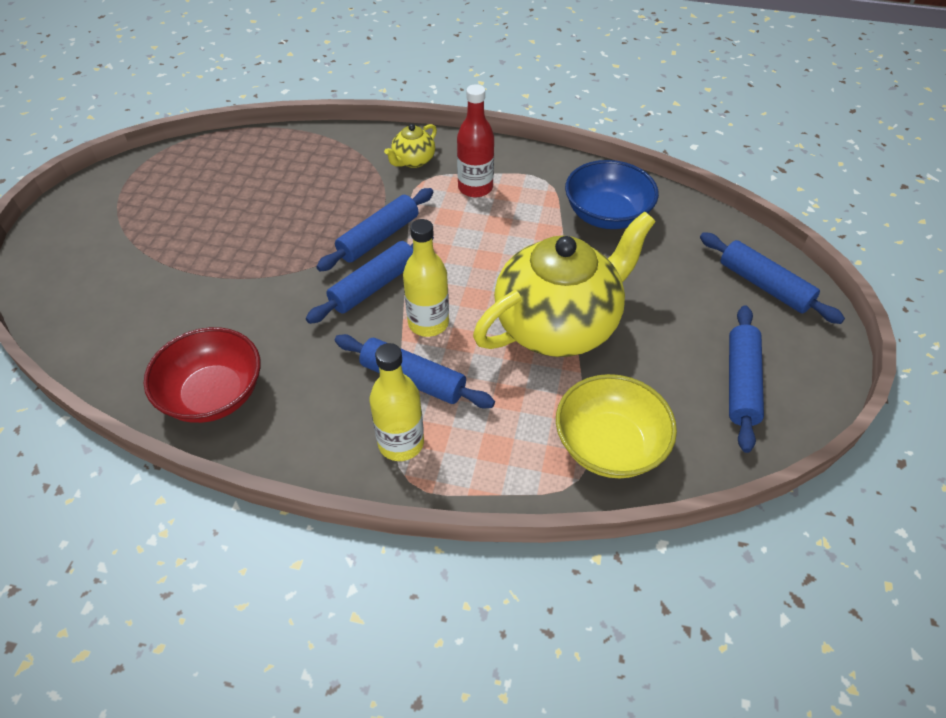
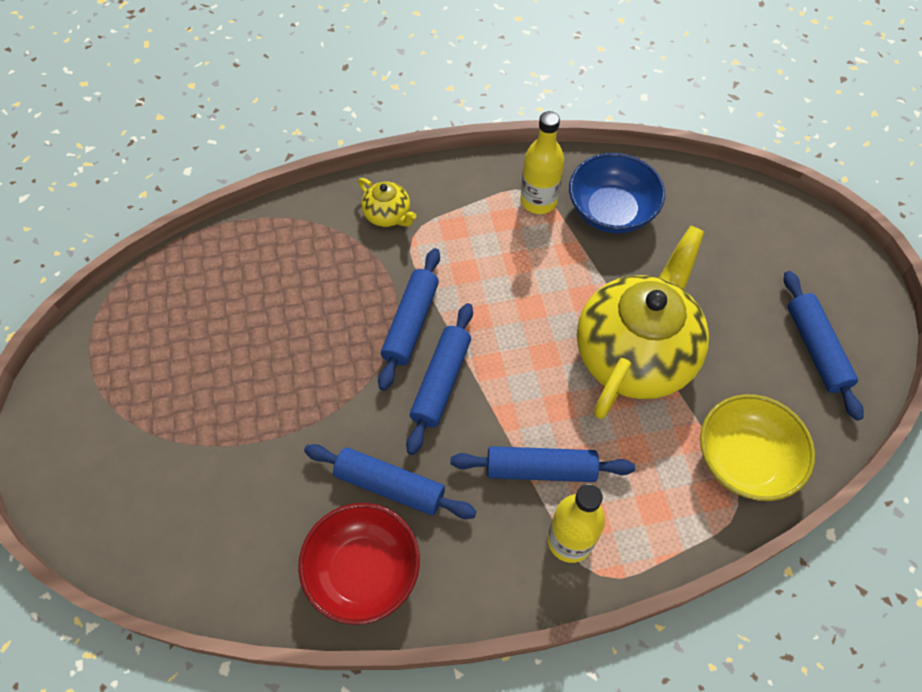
camera: 25 degrees left, 10 degrees up
(413, 161) = (388, 215): yellow teapot -> yellow teapot turned 60 degrees counterclockwise
(428, 323) = (518, 402): yellow bottle -> yellow bottle (538, 201)
(475, 188) = (470, 226): red bottle -> none
(764, 285) = (785, 237): blue rolling pin -> blue rolling pin (390, 485)

